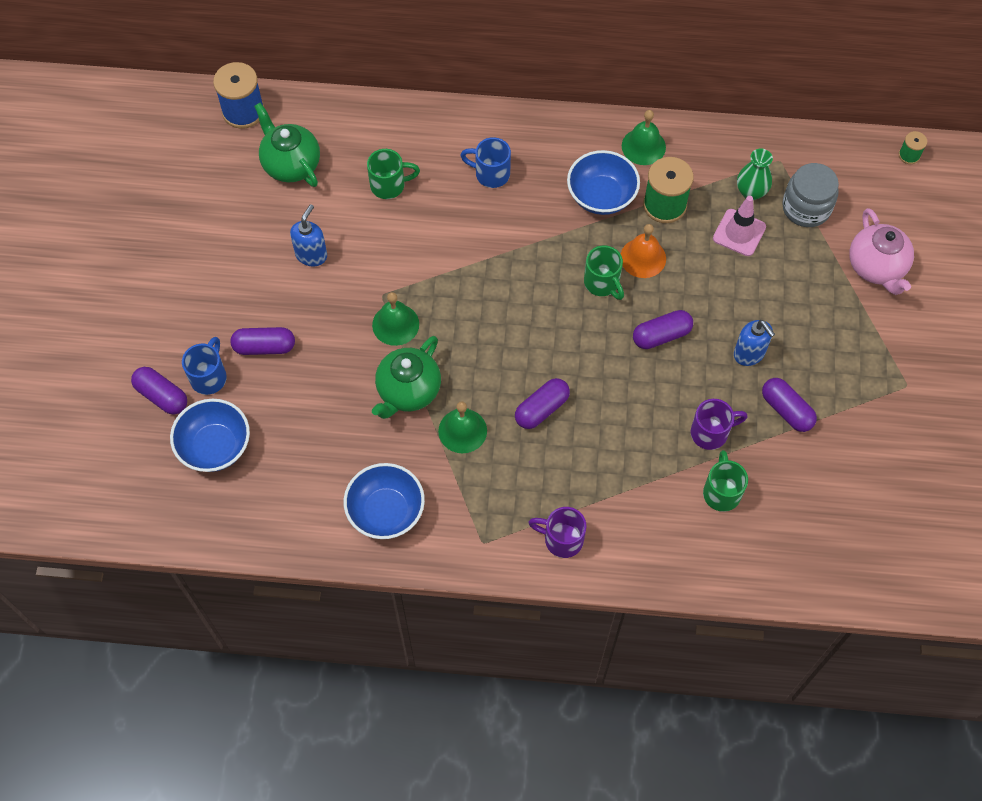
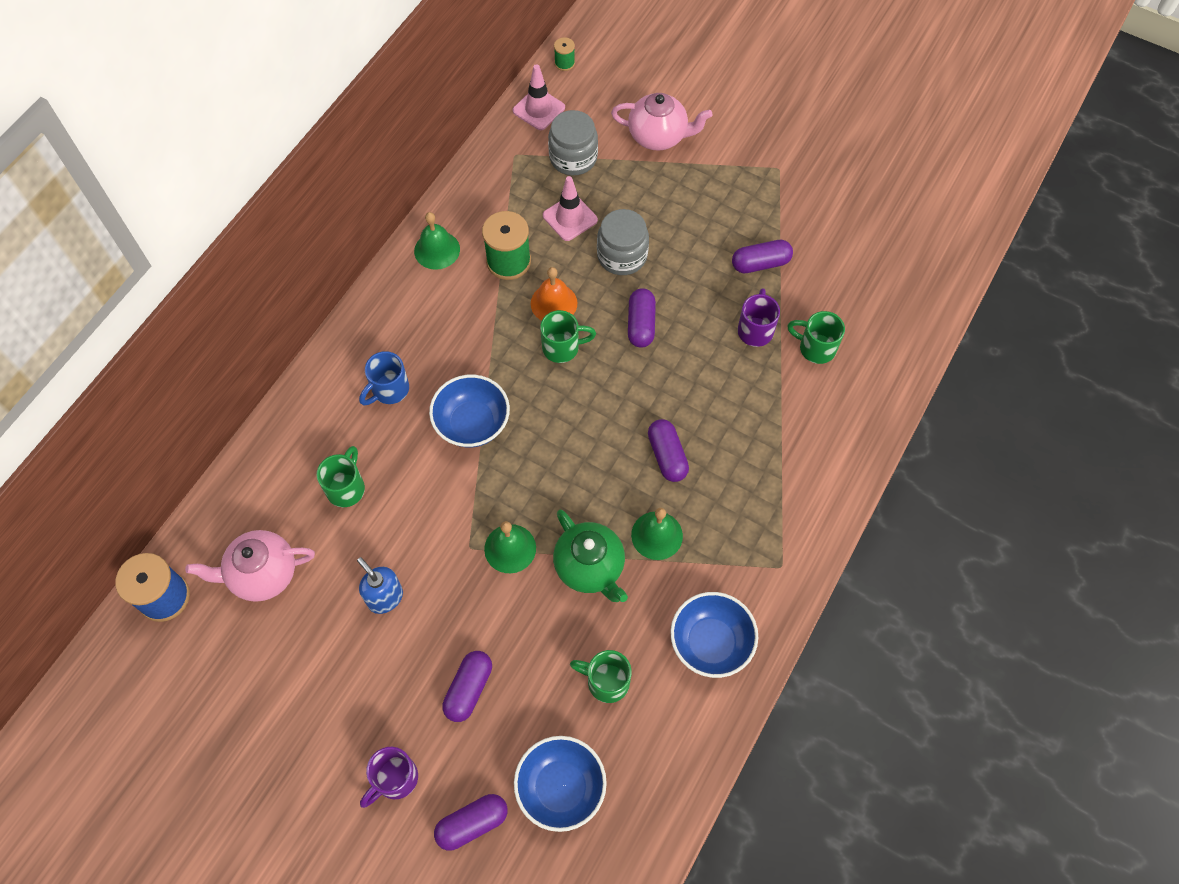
camera: 65 degrees left, 0 degrees up
(209, 377) = (475, 762): blue mug -> none
(291, 164) = (262, 574): green teapot -> pink teapot
(315, 444) = (606, 681): none -> green mug
(562, 539) = (806, 496): purple mug -> purple mug (395, 779)
(601, 196) = (469, 307): blue bowl -> blue bowl (472, 423)
(724, 291) = (622, 256): none -> grey jar
(749, 354) = (693, 265): blue soap dispenser -> none
(751, 192) = (534, 190): green vase -> none
(842, 157) = (539, 109): none -> pink traffic cone

